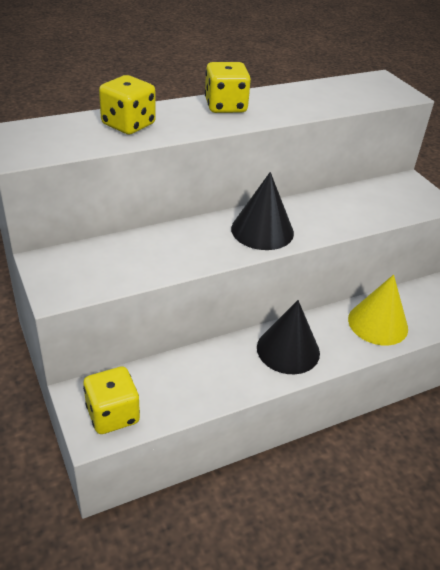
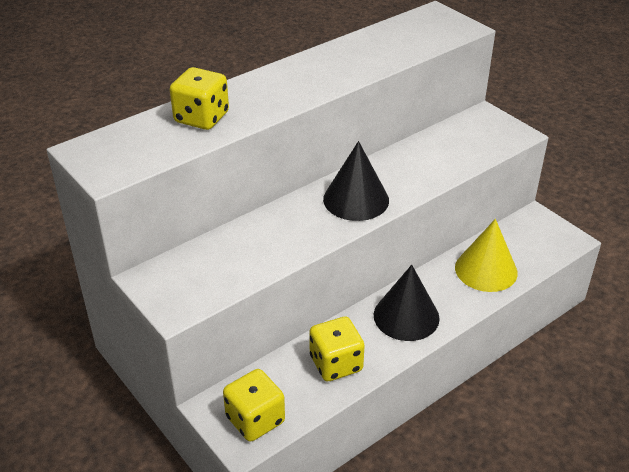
camera: 10 degrees left, 0 degrees up
(225, 106) = (291, 77): yellow dice -> yellow dice (336, 364)

